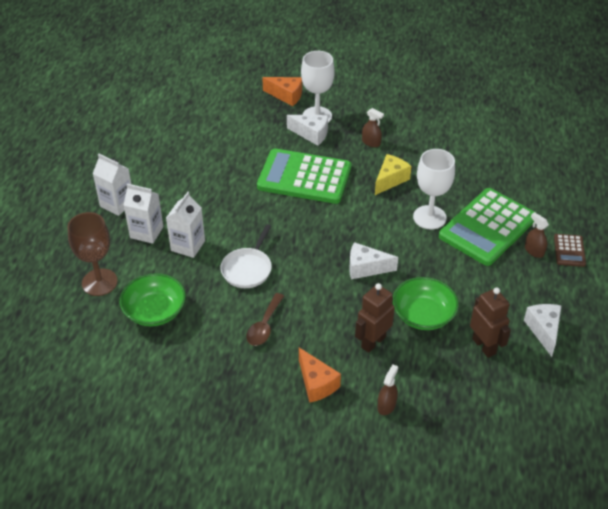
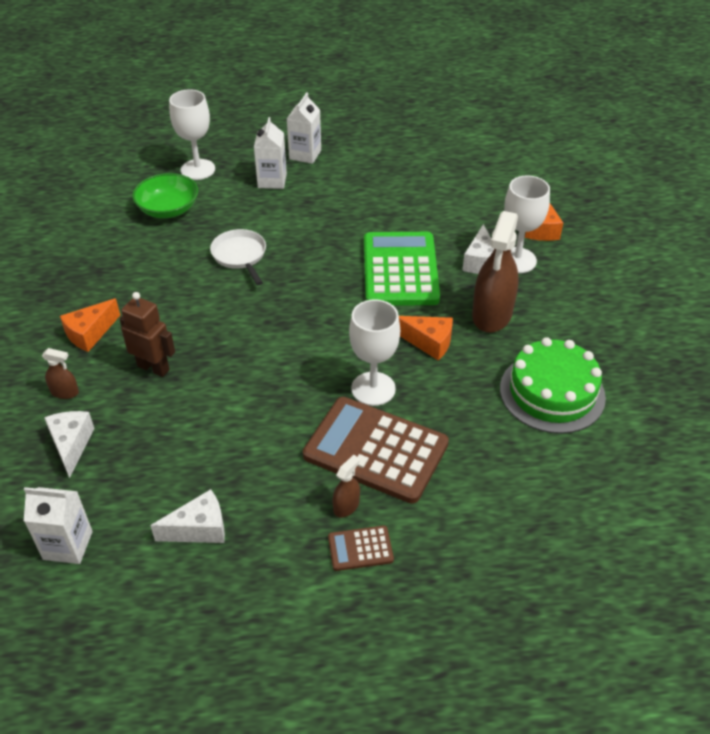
camera: 75 degrees right, 0 degrees up
(99, 282) = (198, 169): brown goblet -> white goblet
(188, 246) = (261, 210): white carton -> white carton (68, 545)
(247, 269) = (240, 256): white pan -> white pan turned 60 degrees clockwise
(264, 326) = (162, 282): brown spoon -> none
(366, 268) = (266, 344): white cheese -> white cheese (71, 445)
(371, 142) = (492, 314): brown spray bottle -> brown spray bottle, size x2.22
(390, 180) = (429, 342): yellow cheese -> orange cheese
(423, 315) = (203, 405): green bowl -> none
(454, 135) = (552, 392): none -> green cake
(484, 346) = (162, 468): brown robot -> none
(487, 227) = (376, 450): green calculator -> brown calculator

